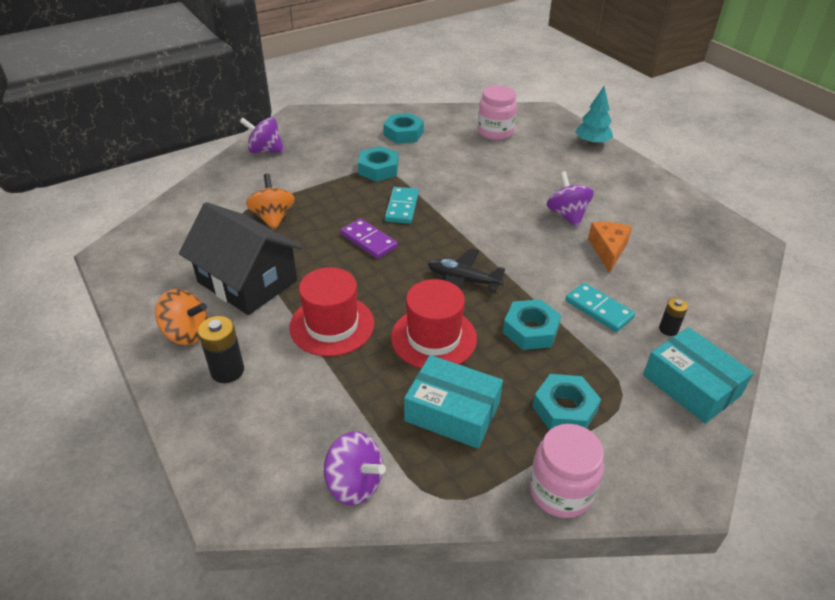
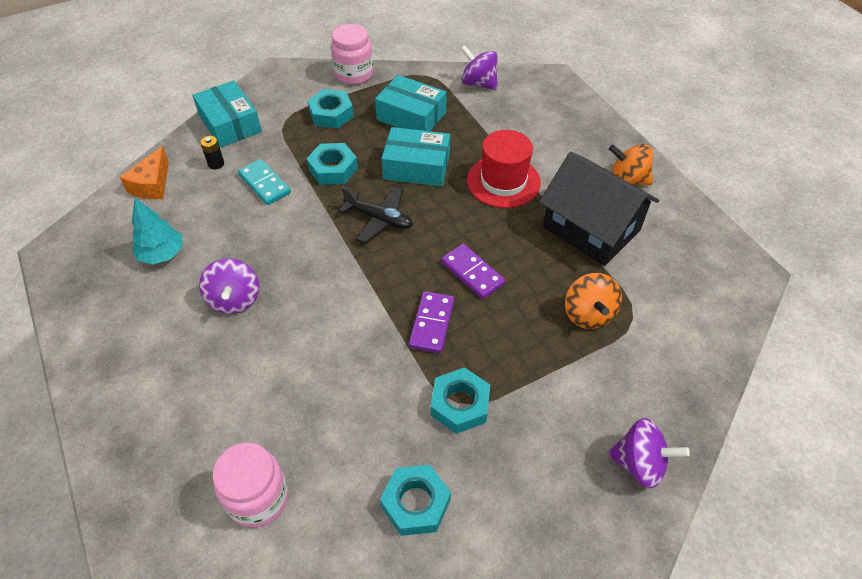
camera: 175 degrees left, 10 degrees up
(227, 371) = (581, 150): black battery -> none
(402, 207) = (431, 323): turquoise domino -> purple domino
(433, 338) = (416, 167): red hat -> turquoise box
(592, 142) = (113, 456): turquoise tree -> turquoise tree (162, 254)
(608, 250) = (217, 247): orange cheese -> orange cheese (152, 184)

